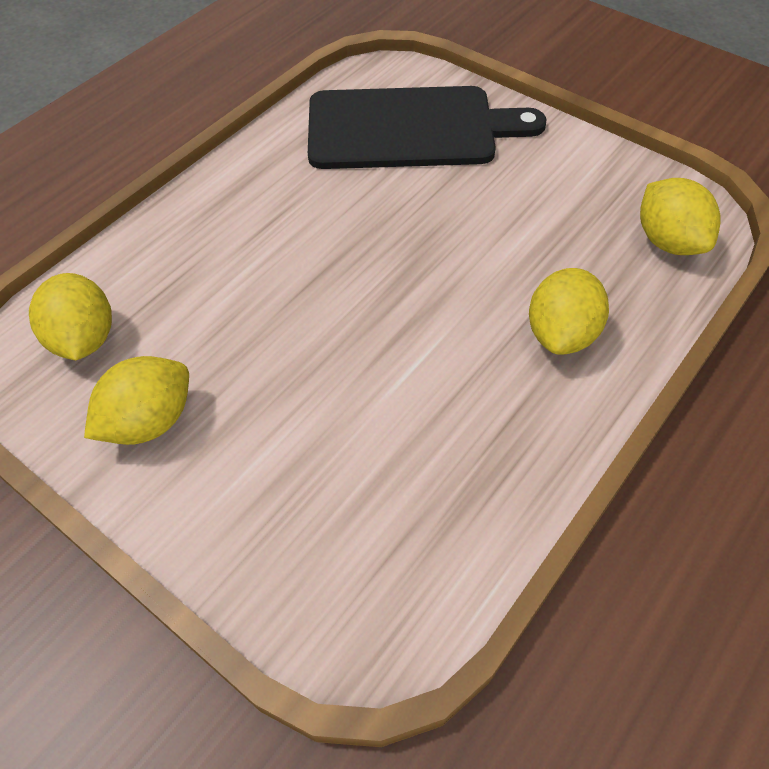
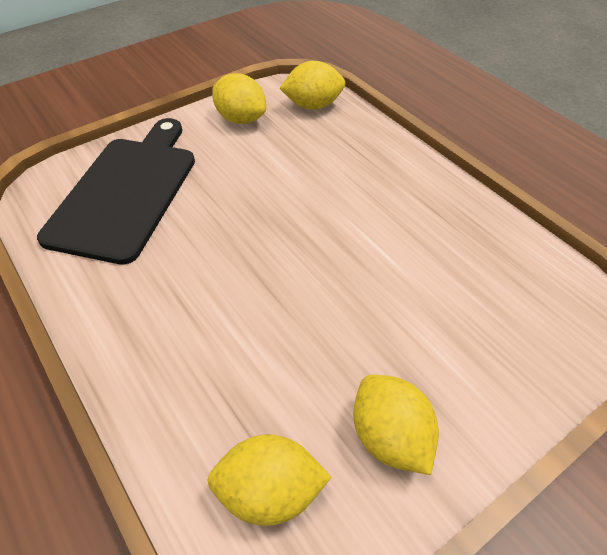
camera: 75 degrees left, 5 degrees down
(561, 334) = (371, 169): yellow lemon -> yellow lemon (241, 119)

